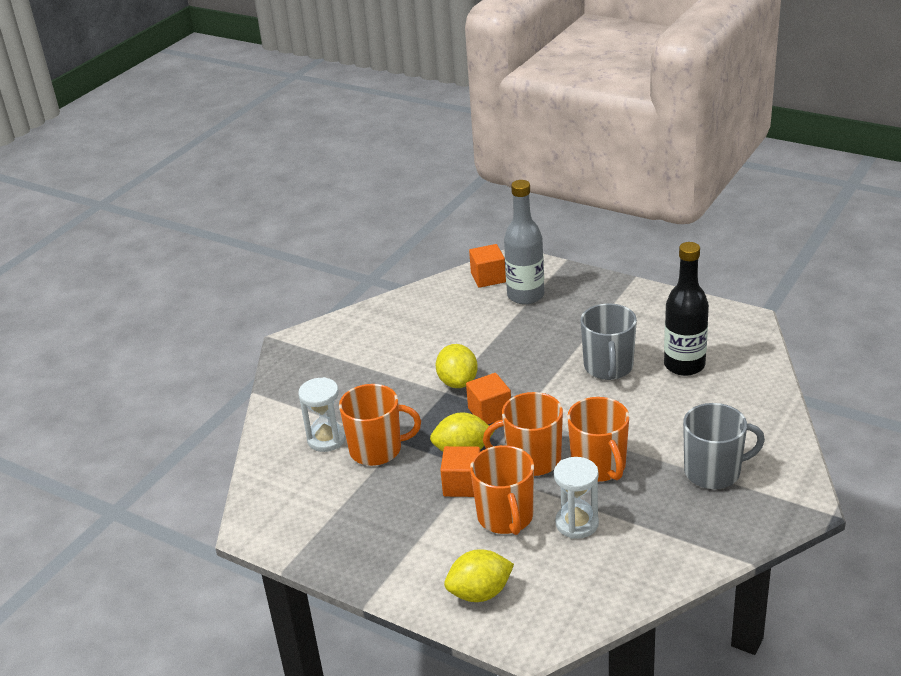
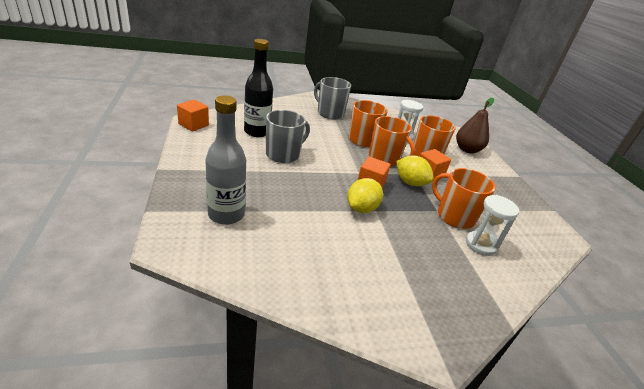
camera: 140 degrees left, 0 degrees up
(480, 593) = (467, 150): yellow lemon -> brown pear
(488, 278) = (211, 249): orange cube -> orange cube (193, 125)

